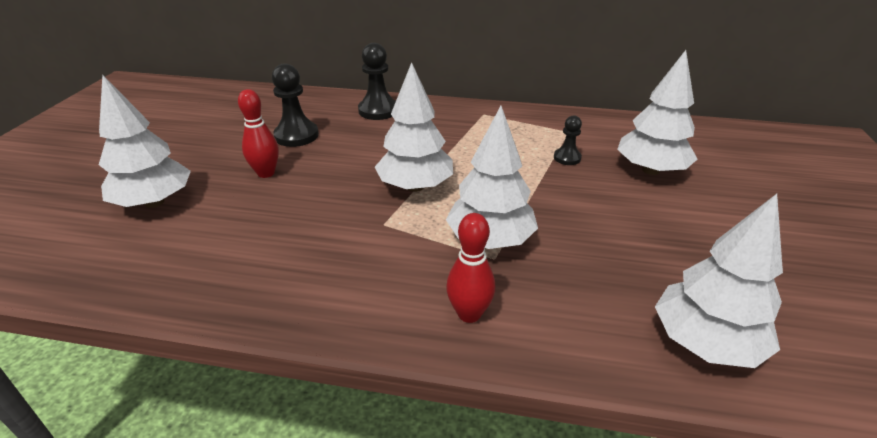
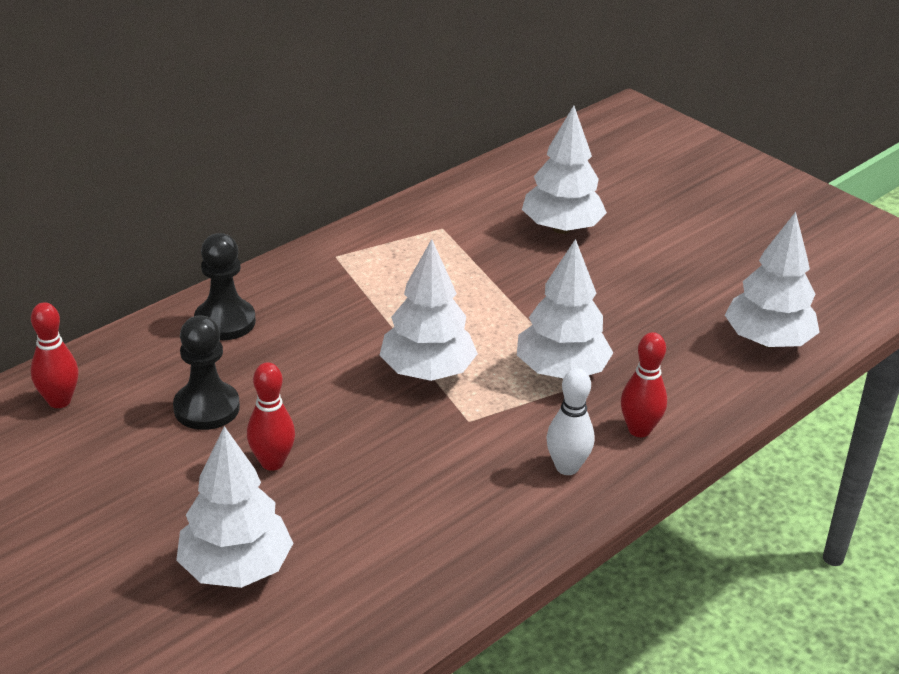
camera: 55 degrees left, 0 degrees up
(262, 101) = (59, 401): none -> red bowling pin
(377, 293) = (567, 467): none -> white bowling pin
(567, 158) = (488, 258): black pawn -> none

